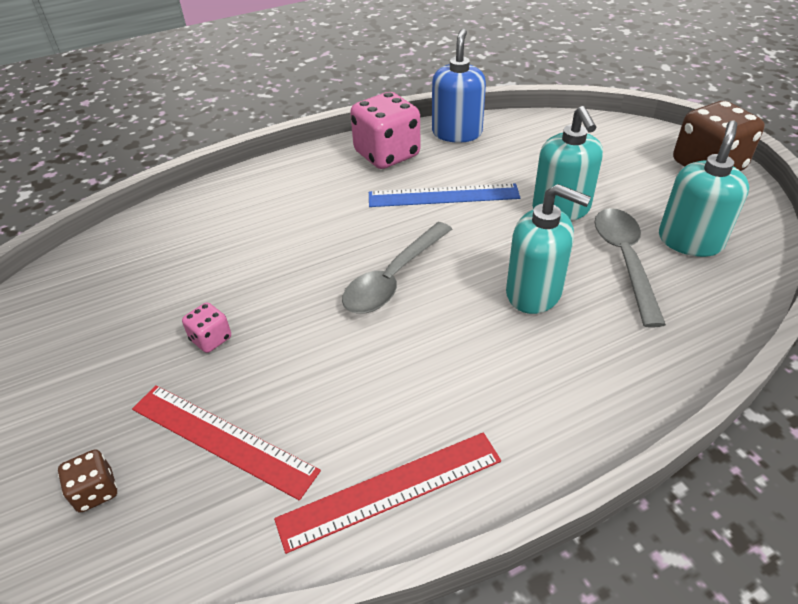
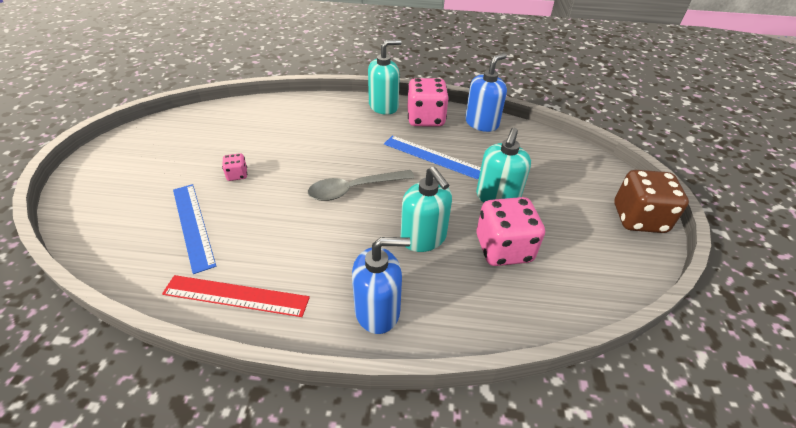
camera: 30 degrees right, 0 degrees up
(96, 491) = (124, 218): brown dice -> none
(222, 438) = (193, 225): red ruler -> blue ruler
(574, 400) = (378, 310): none -> blue soap dispenser
(624, 260) = (503, 249): grey spoon -> pink dice
(690, 241) = (565, 260): turquoise soap dispenser -> turquoise soap dispenser (383, 106)

